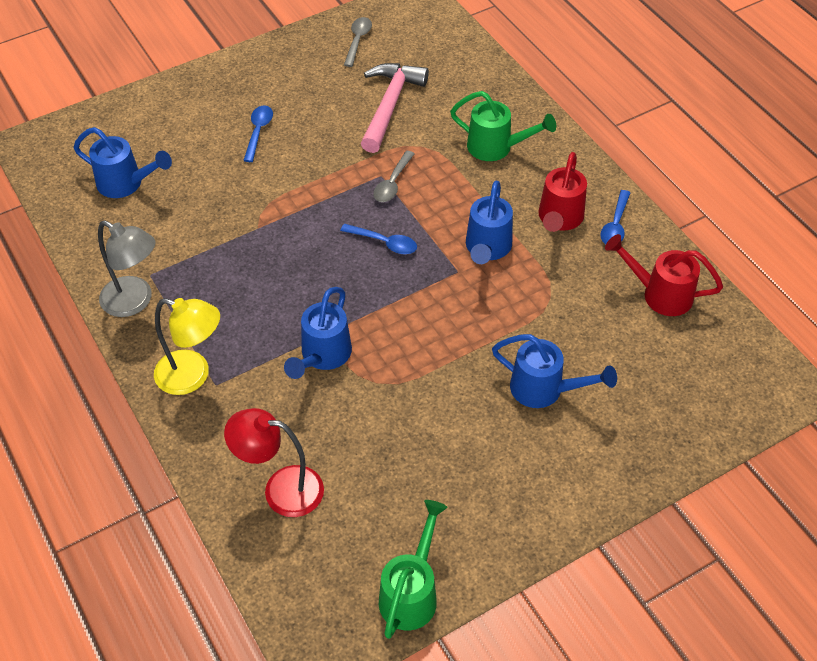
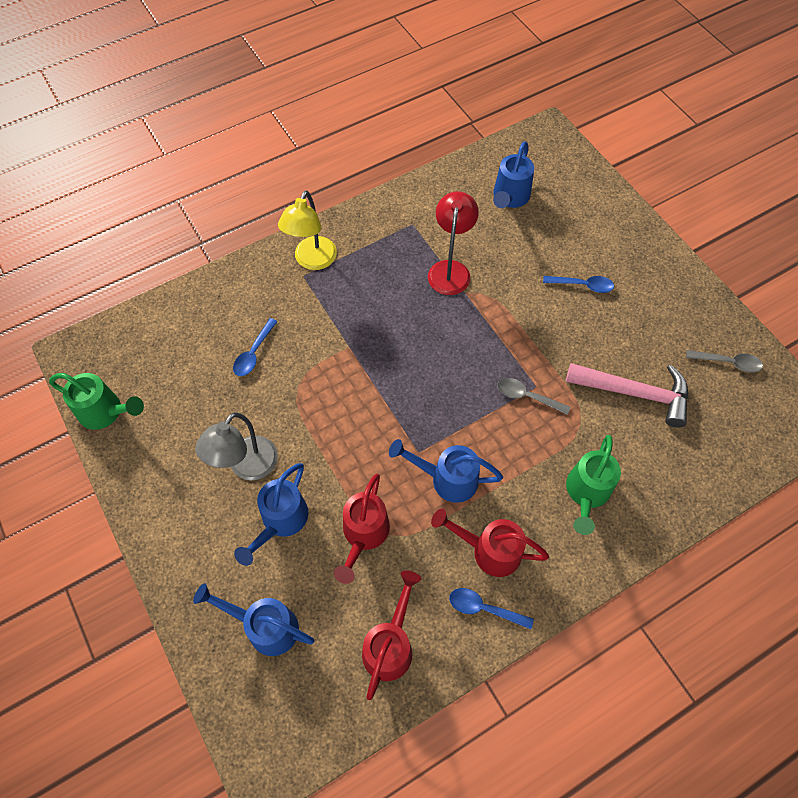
camera: 90 degrees right, 10 degrees up
(135, 302) = (385, 218): grey lamp -> grey lamp (247, 467)
(281, 489) = (205, 324): red lamp -> red lamp (450, 270)
(323, 356) = (326, 346): blue watering can -> blue watering can (265, 626)
(384, 243) = (451, 390): blue spoon -> blue spoon (254, 353)
(552, 316) = (363, 534): none -> red watering can

